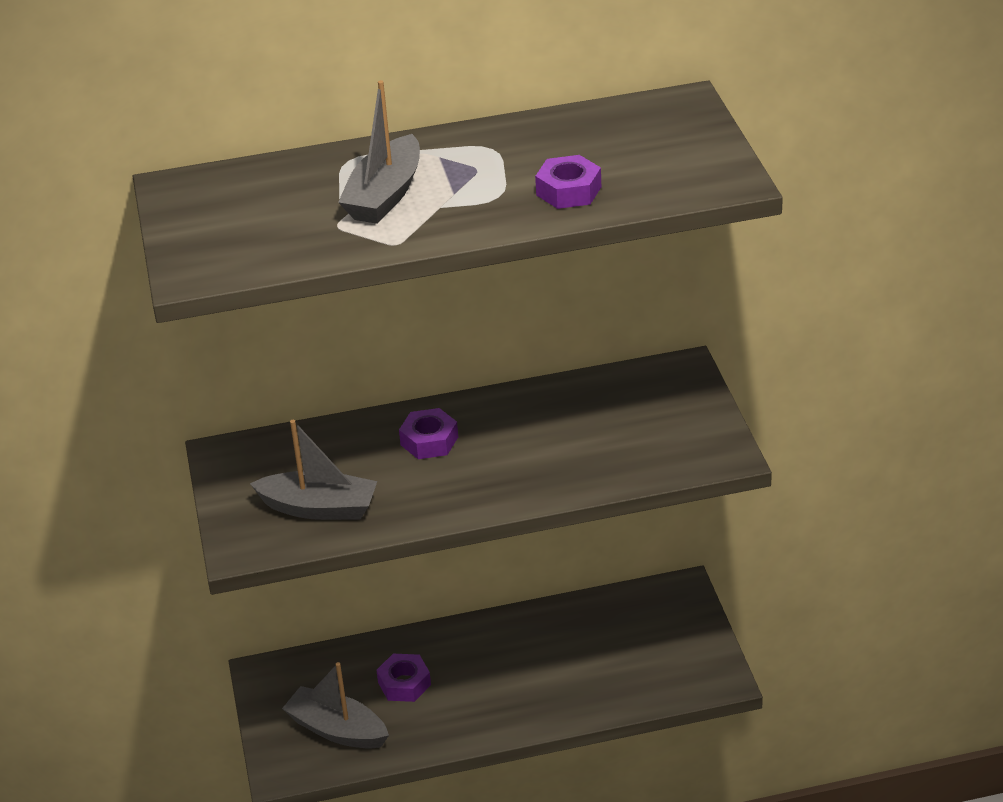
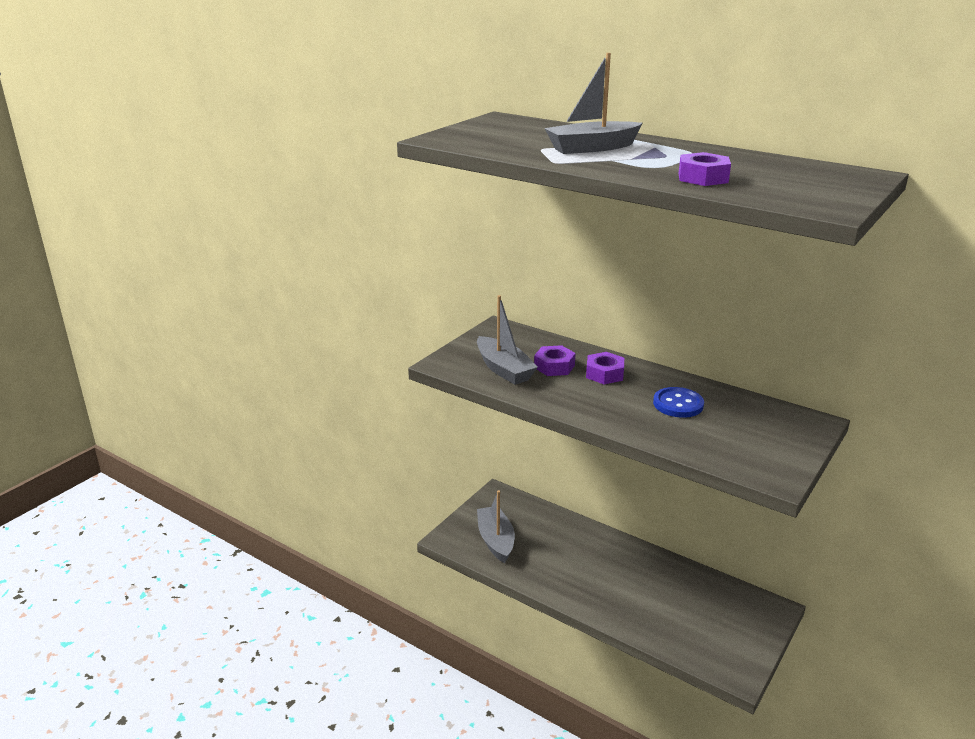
camera: 45 degrees right, 10 degrees down
(404, 683) = (555, 544): purple nut -> purple nut (554, 366)
(547, 431) = (678, 404): none -> blue button

